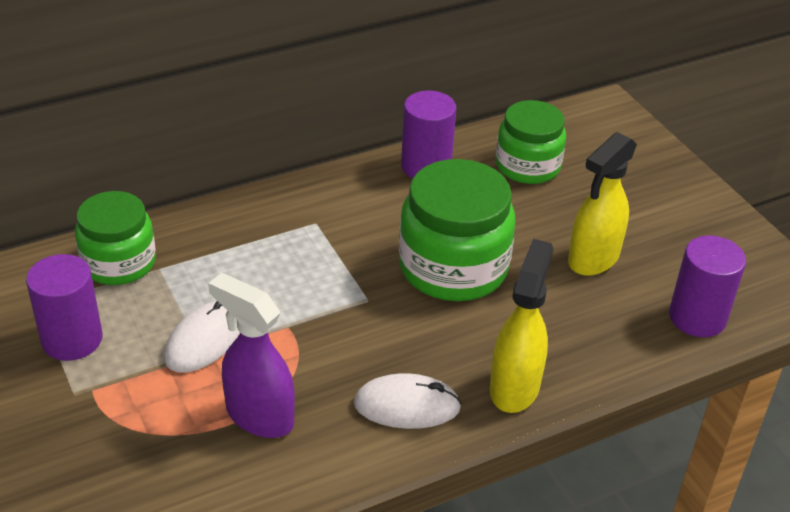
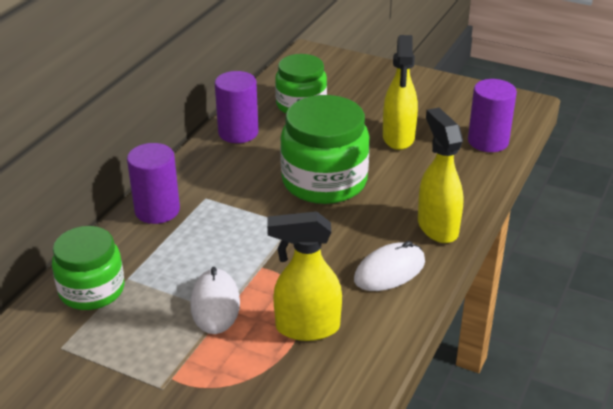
camera: 35 degrees left, 5 degrees down
(72, 339) = (116, 355): purple cylinder -> purple cylinder (157, 210)
(259, 416) = (306, 327): purple spray bottle -> yellow spray bottle

